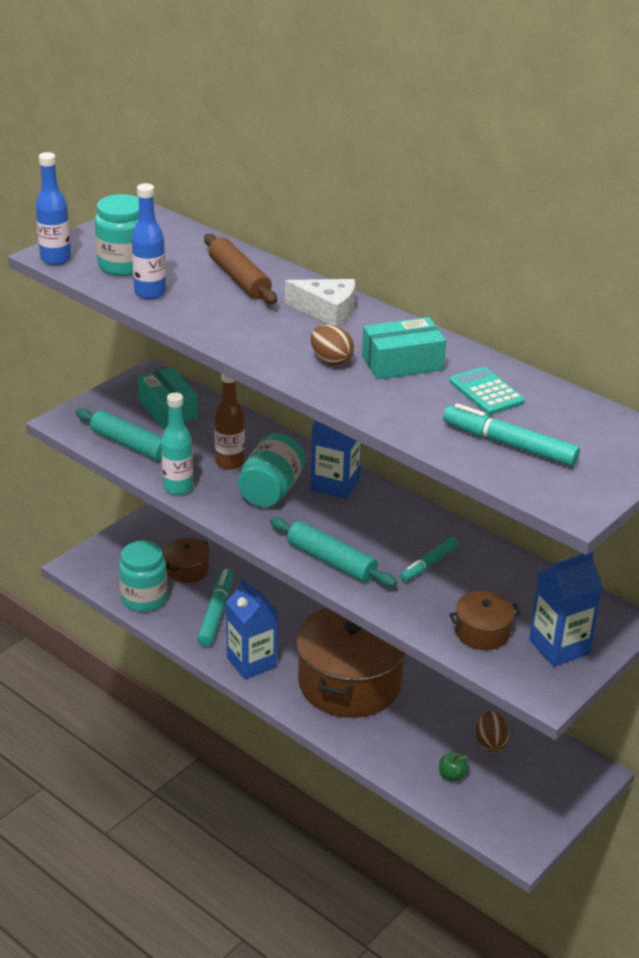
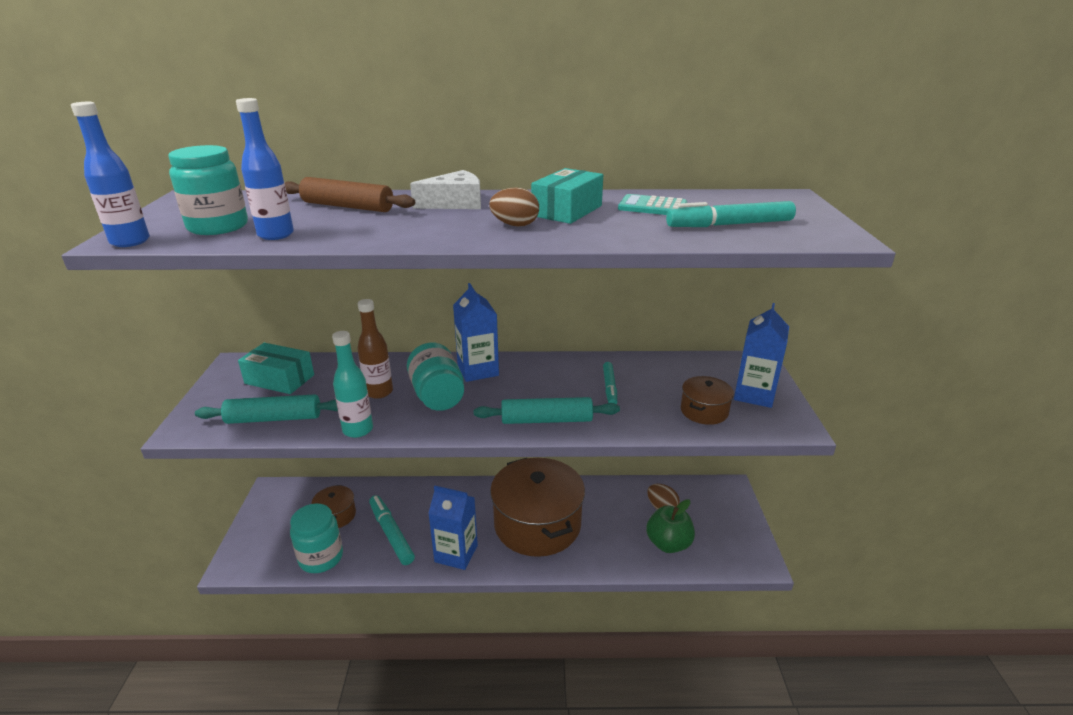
camera: 40 degrees left, 5 degrees down
(452, 775) = (668, 544): green apple -> green apple, size x1.96

